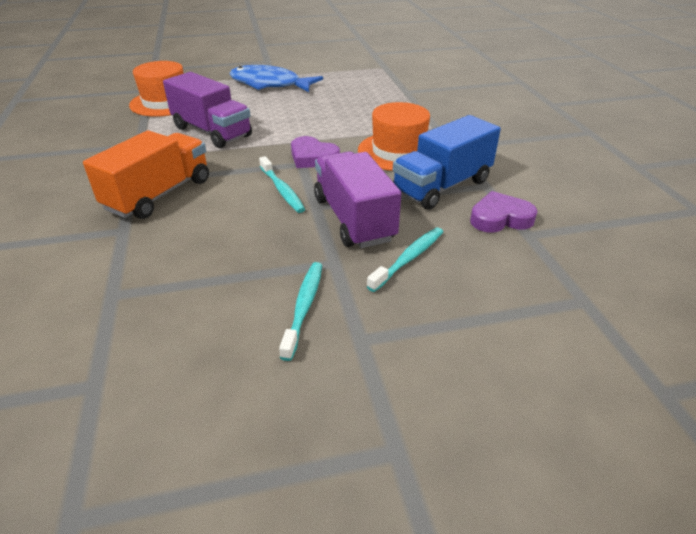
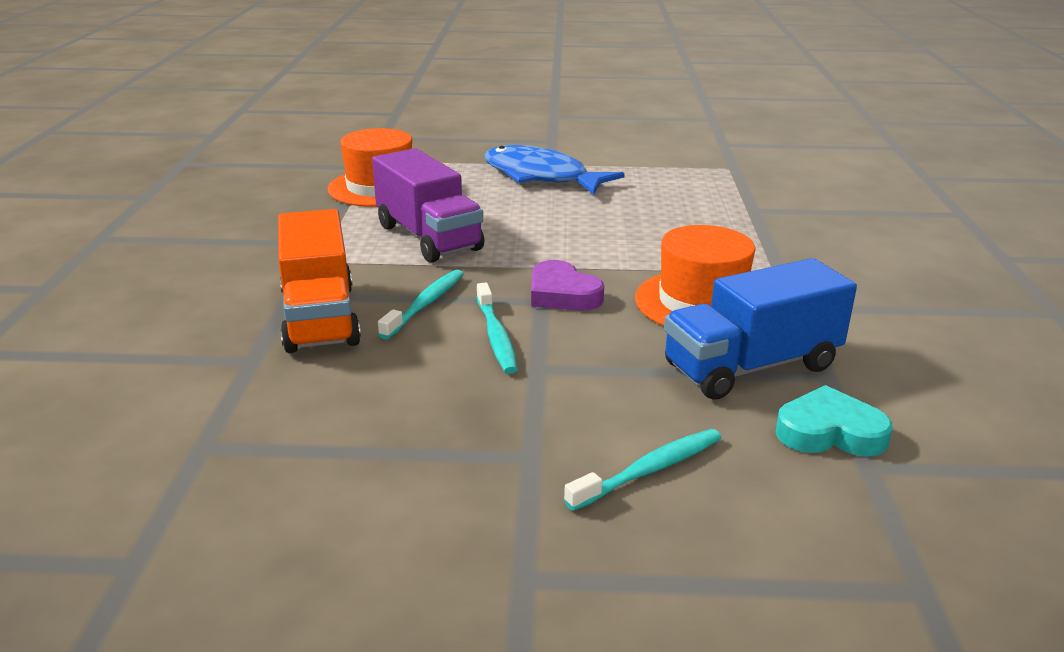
camera: 15 degrees right, 10 degrees down
(159, 194) = (319, 318): orange truck -> orange truck turned 120 degrees clockwise
(304, 307) = (458, 514): turquoise toothbrush -> turquoise toothbrush (425, 304)
(354, 219) = (587, 396): purple truck -> none
(500, 218) = (829, 432): purple heart -> turquoise heart

